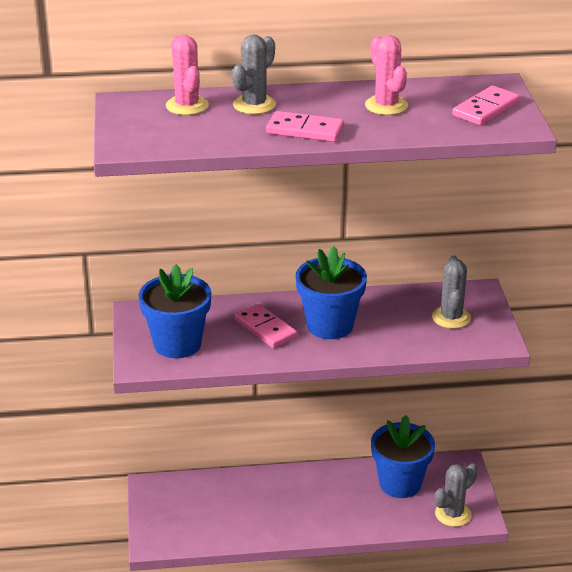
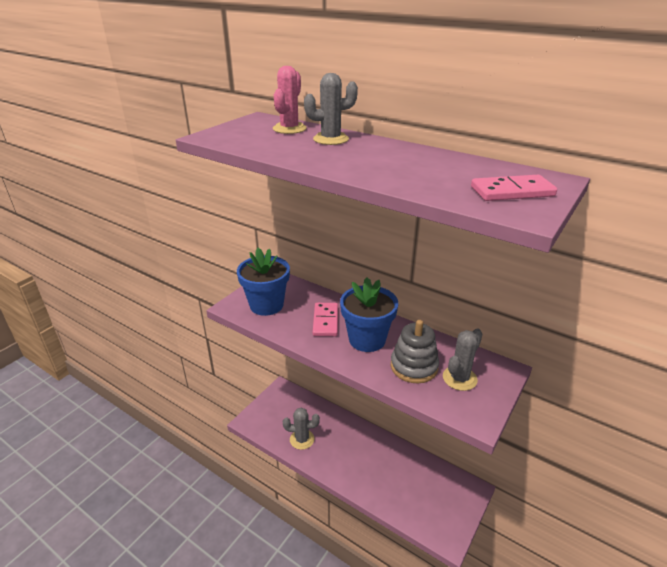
camera: 40 degrees right, 0 degrees up
(305, 130) = (333, 161): pink domino -> none
(386, 105) = (425, 165): pink cactus -> none
(400, 483) = (417, 476): blue flower pot -> none
(402, 327) = (414, 366): none -> grey stacking toy
(453, 514) = (432, 523): grey cactus -> grey cactus (302, 439)

